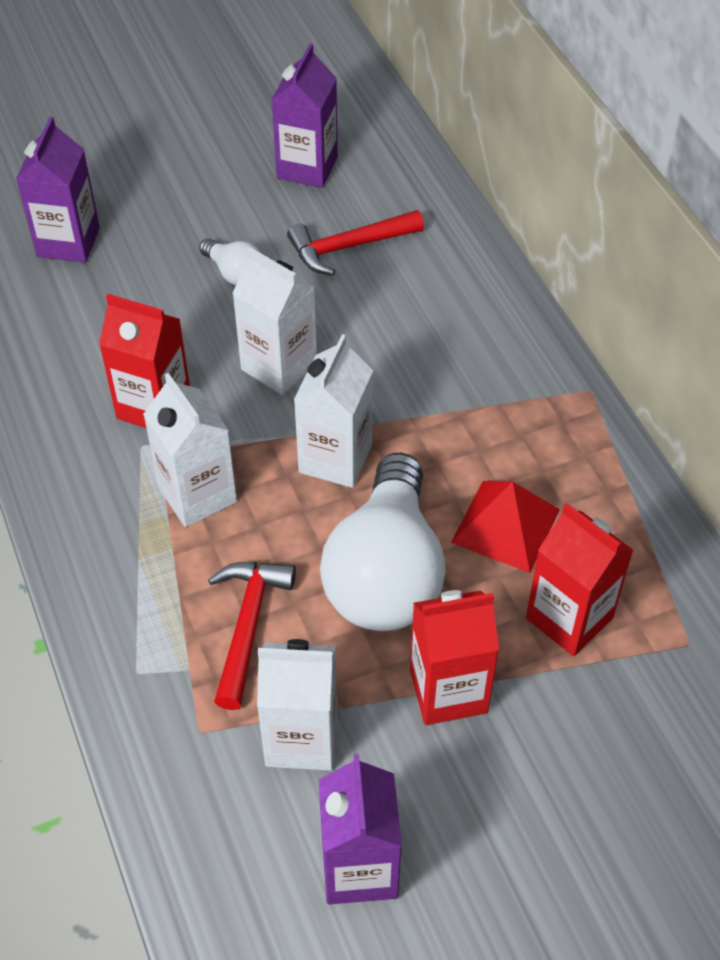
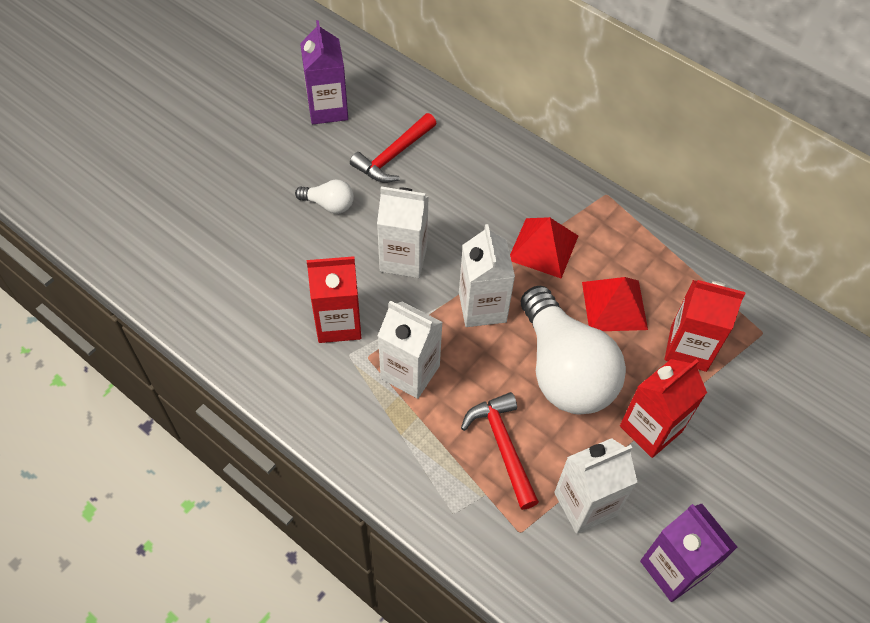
camera: 30 degrees left, 5 degrees up
(68, 242) = (195, 228): purple carton -> none
(461, 421) = (543, 247): none -> red pyramid

